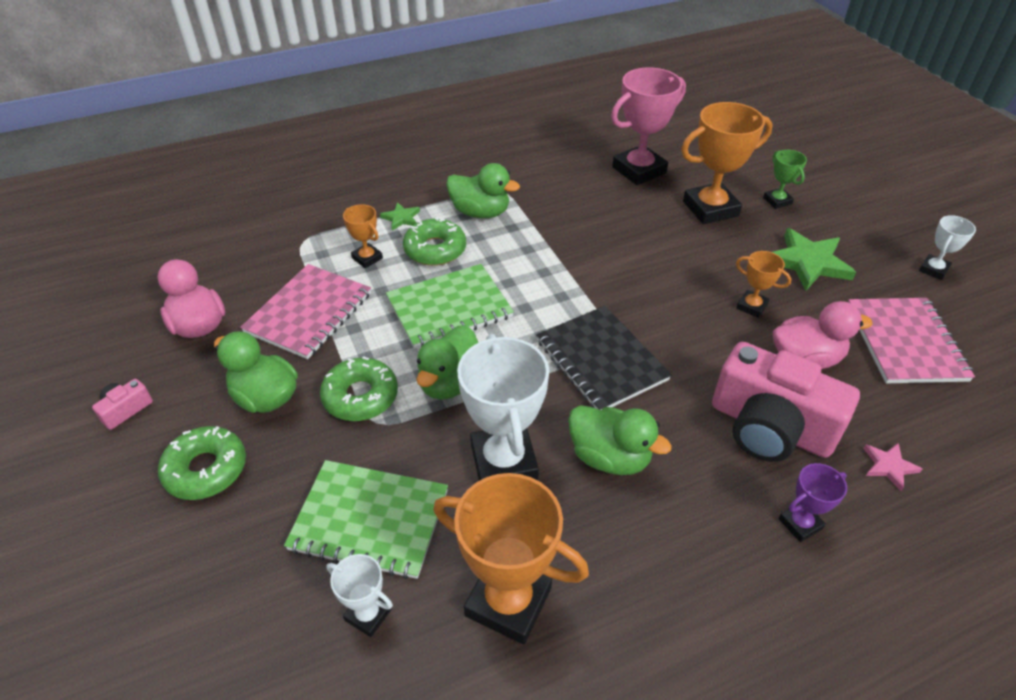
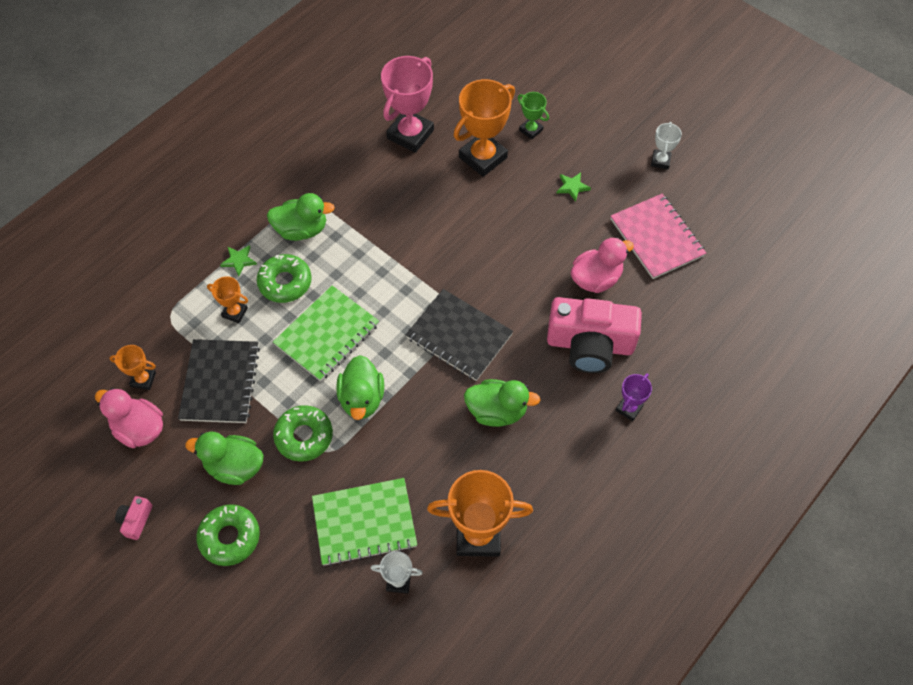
camera: 25 degrees left, 15 degrees up
(309, 313) = (220, 382): pink notebook -> black notebook
(504, 462) = (430, 444): white trophy -> none
(751, 306) = (545, 245): orange trophy -> orange trophy (143, 379)
(808, 262) = (572, 187): green star -> green star, size x0.51
(889, 466) = (670, 344): pink star -> none

